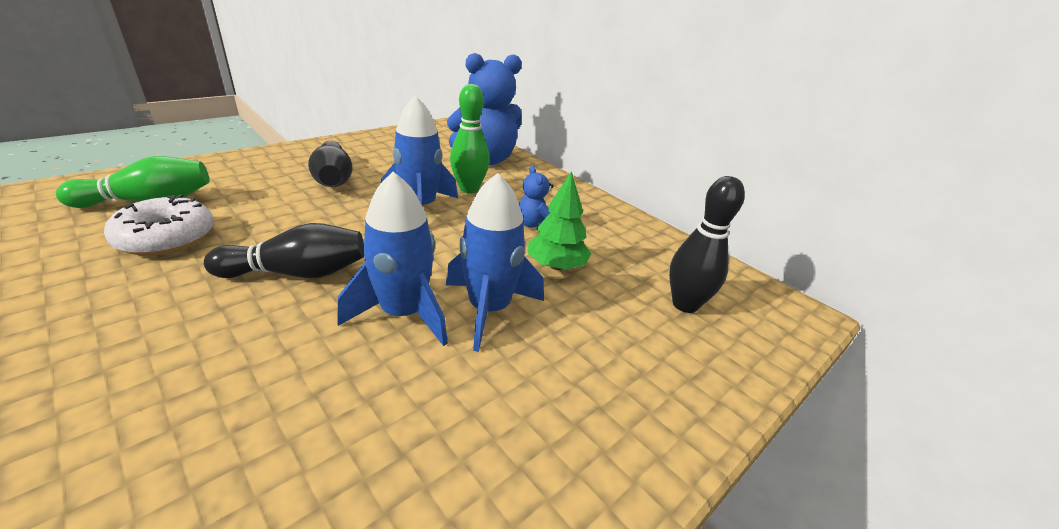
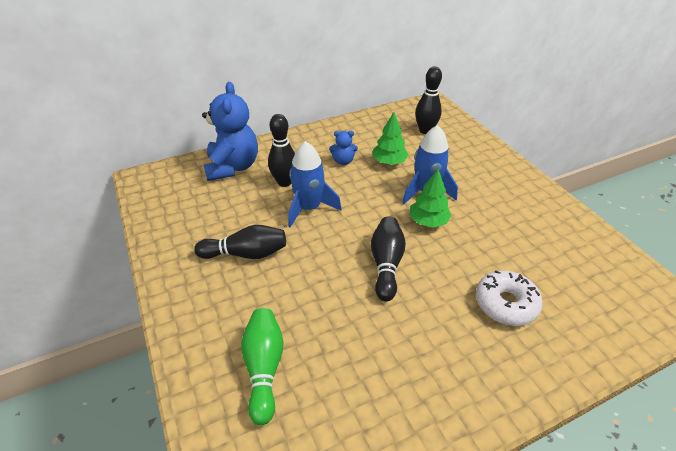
camera: 70 degrees left, 10 degrees up
(166, 238) = (332, 340): white donut -> white donut (505, 303)
(403, 314) = (428, 221): blue rocket -> green tree
(469, 189) = (284, 182): green bowling pin -> black bowling pin

